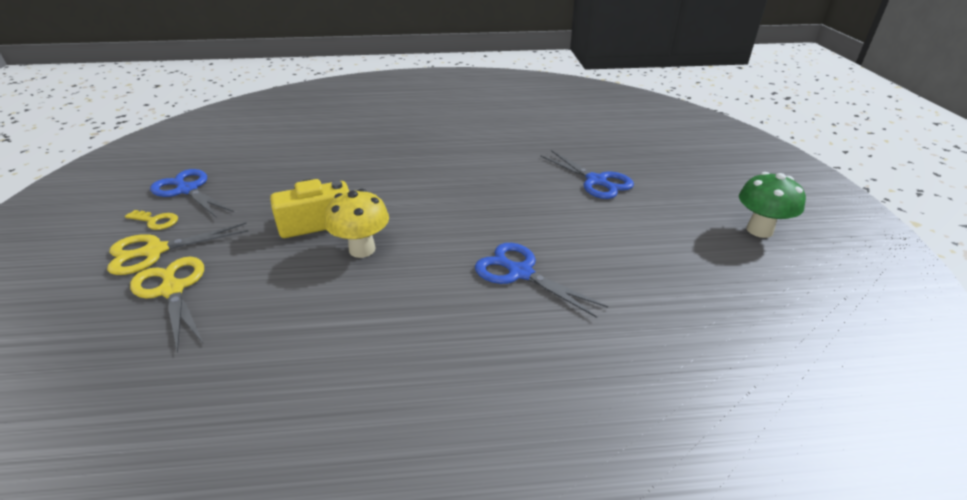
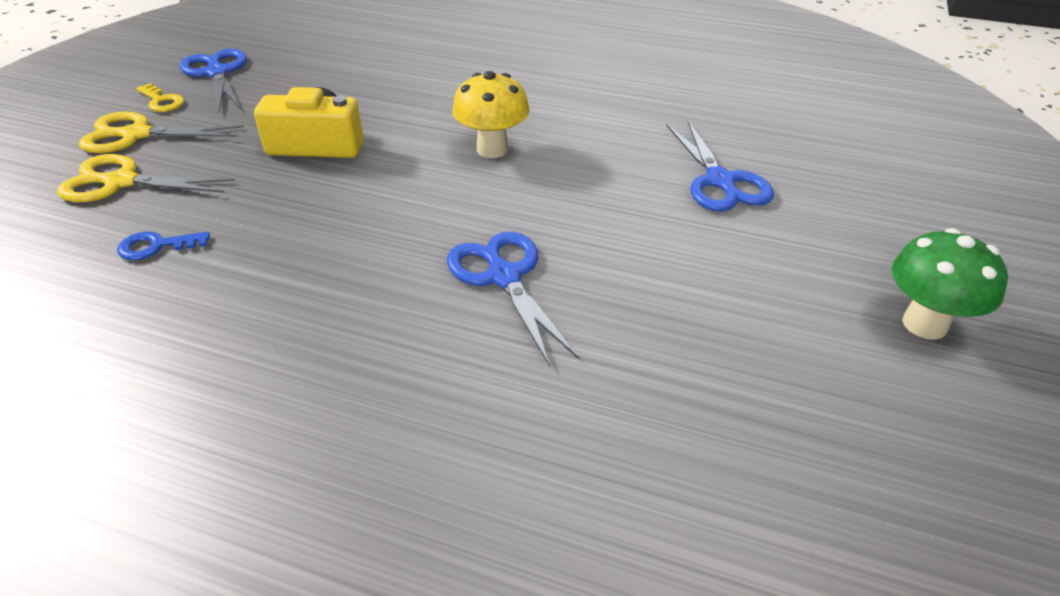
camera: 25 degrees right, 5 degrees up
(173, 290) = (121, 182): yellow scissors -> yellow scissors turned 75 degrees counterclockwise
(247, 328) = (156, 246): none -> blue key
(362, 249) = (341, 192): yellow mushroom -> yellow mushroom (492, 149)

